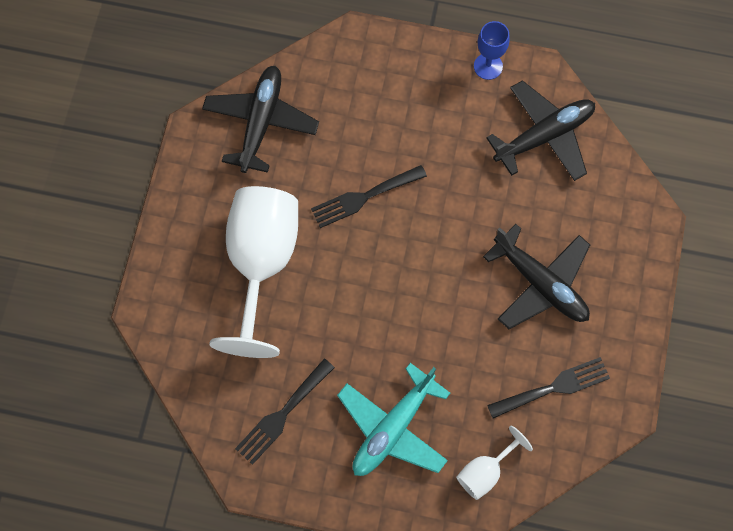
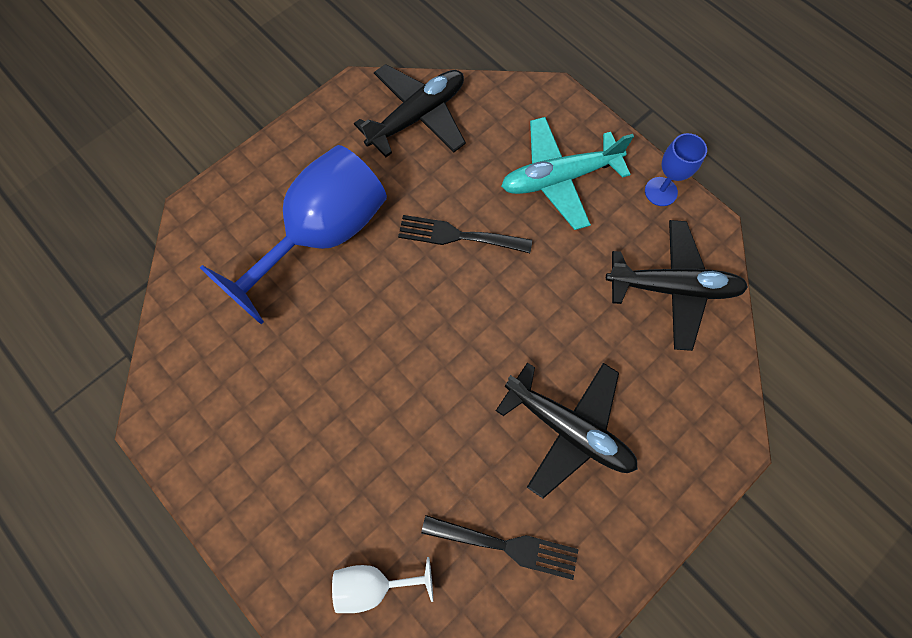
camera: 35 degrees right, 0 degrees up
(261, 263) = (323, 235): white goblet -> blue goblet
(282, 415) = (231, 383): black fork -> none
(393, 428) = (319, 470): turquoise plane -> turquoise plane (559, 178)
(540, 283) = (568, 428): black plane -> black plane turned 45 degrees counterclockwise

